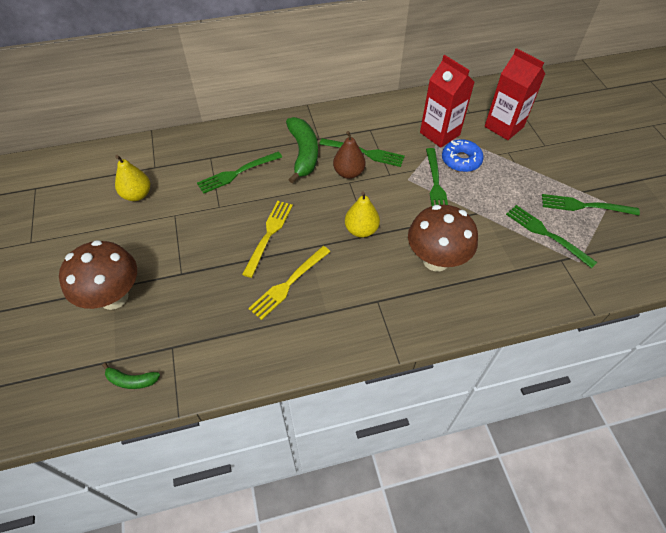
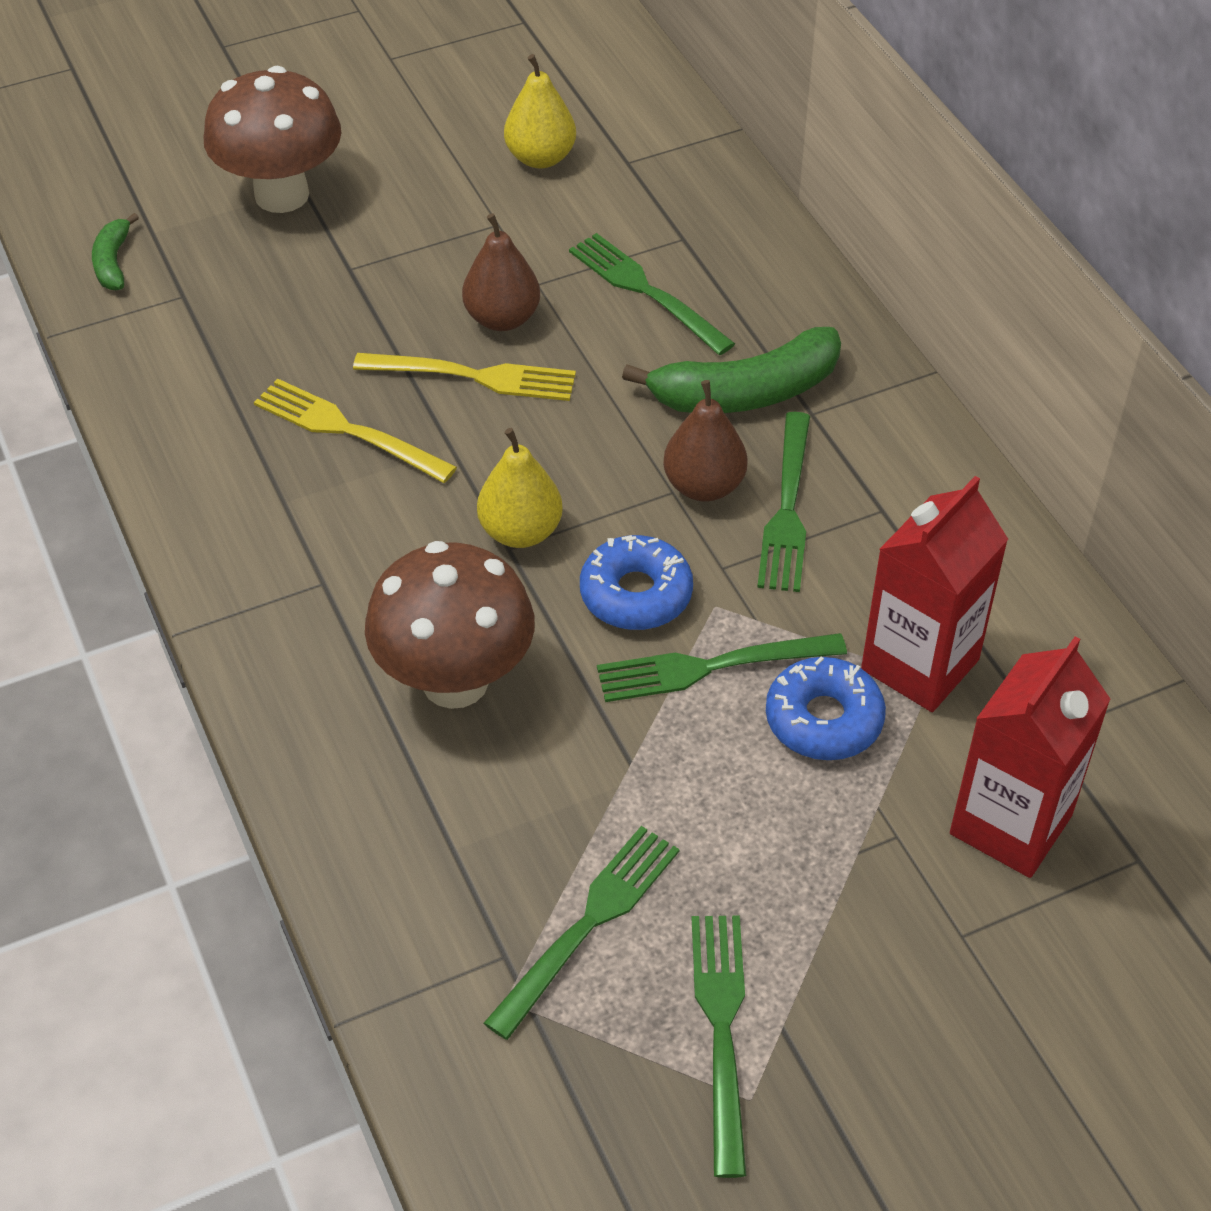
camera: 80 degrees right, 5 degrees down
(236, 221) = (502, 318): none -> brown pear
(399, 200) = (636, 594): none -> blue donut

